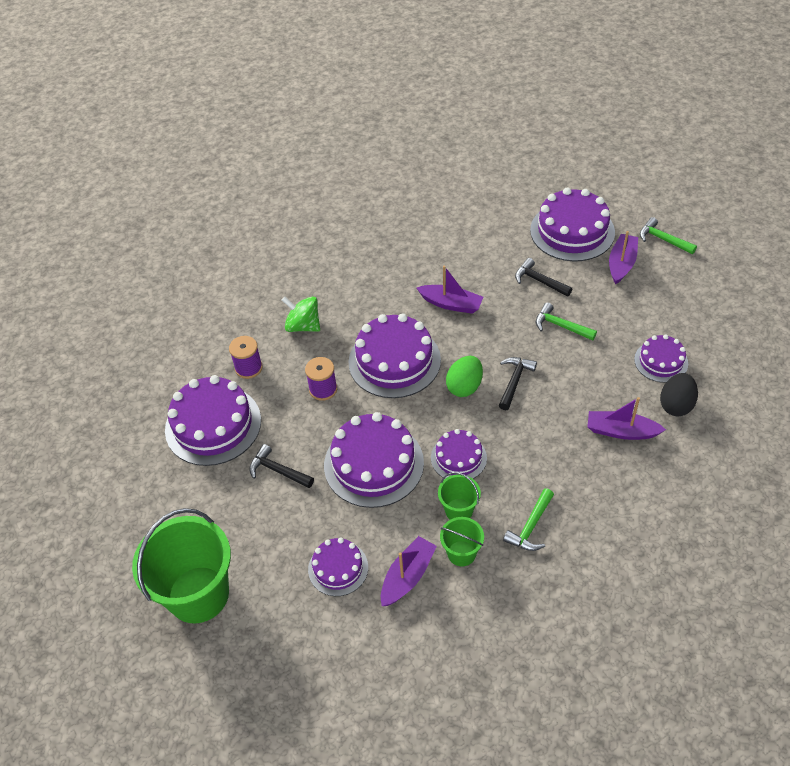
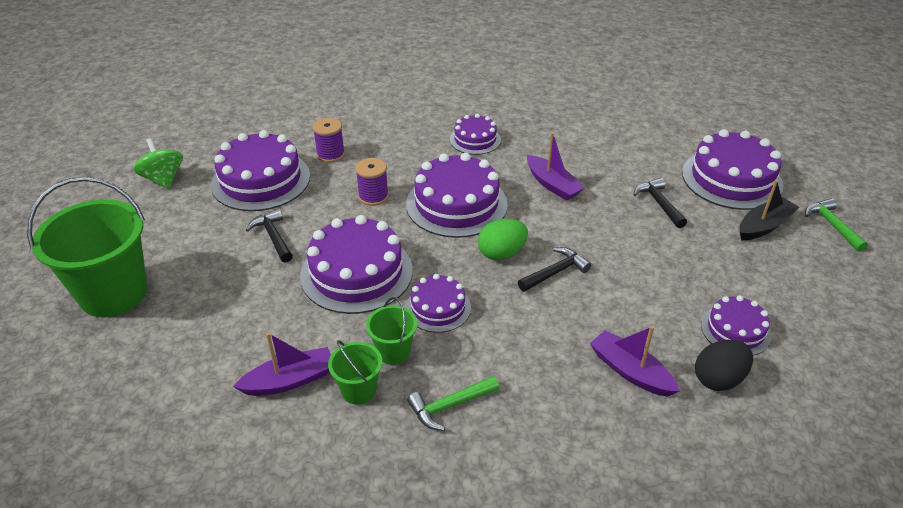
camera: 30 degrees right, 10 degrees down
(303, 326) = (405, 145): green spinning top -> green spinning top (163, 179)
(338, 568) = (239, 338): purple cake -> purple cake (475, 139)
(560, 326) = (647, 249): green hammer -> none
(621, 263) = (764, 226): purple boat -> black boat

